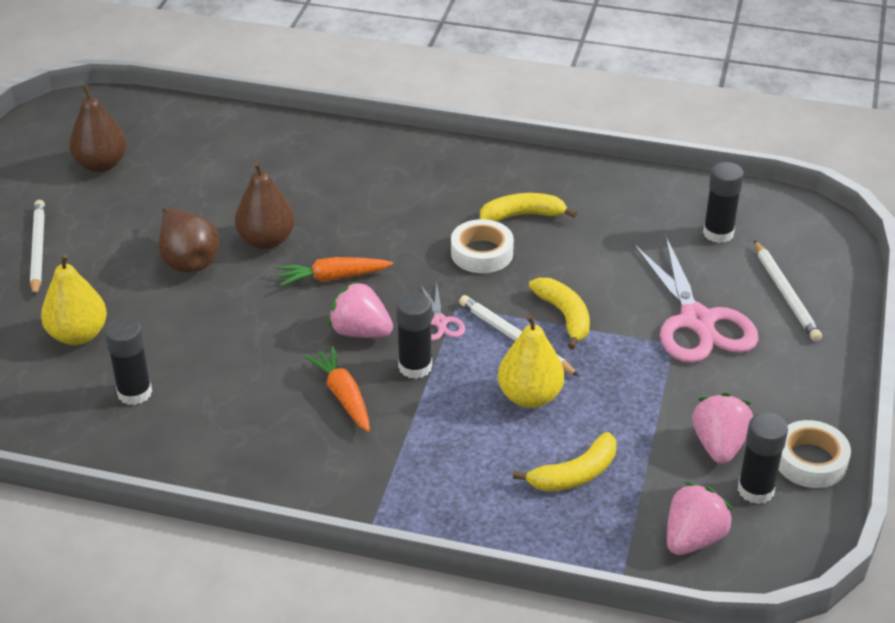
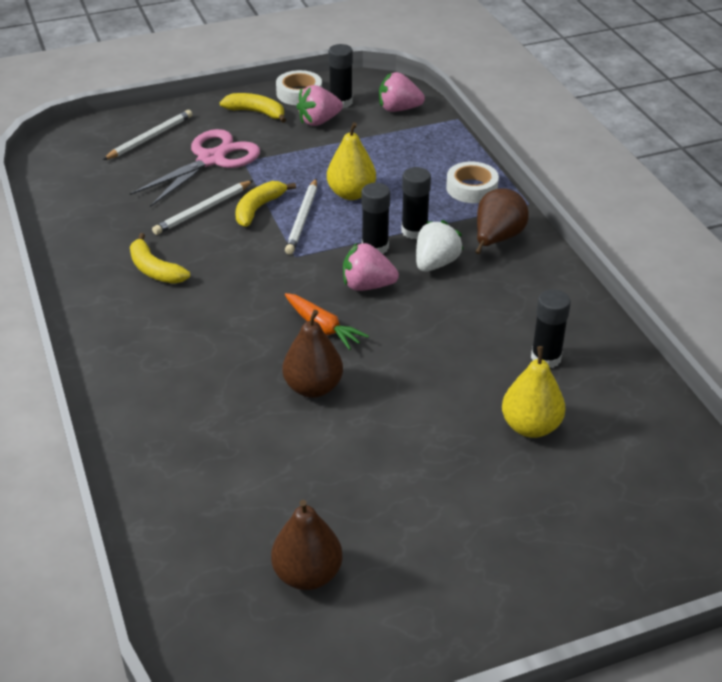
camera: 125 degrees left, 0 degrees up
(38, 250) = (469, 527): white pencil -> white pencil (203, 210)
(188, 260) = (382, 419): brown pear -> brown pear (497, 239)
(343, 396) = (435, 263): orange carrot -> white strawberry
(360, 332) = (367, 286): pink strawberry -> pink strawberry turned 105 degrees clockwise
(440, 322) = (319, 256): pink scissors -> none
(482, 253) = (221, 270): white tape -> white tape (471, 188)
(574, 474) = (397, 156): yellow banana -> yellow banana (256, 112)
(718, 233) = (101, 180): black glue stick -> black glue stick (414, 231)

